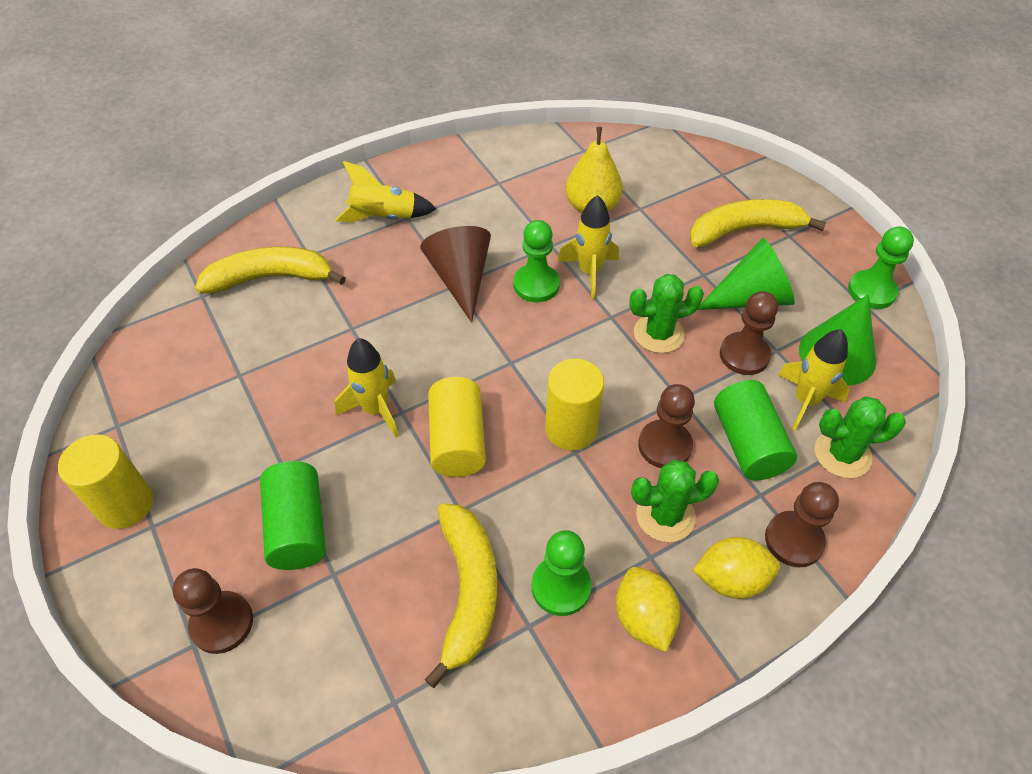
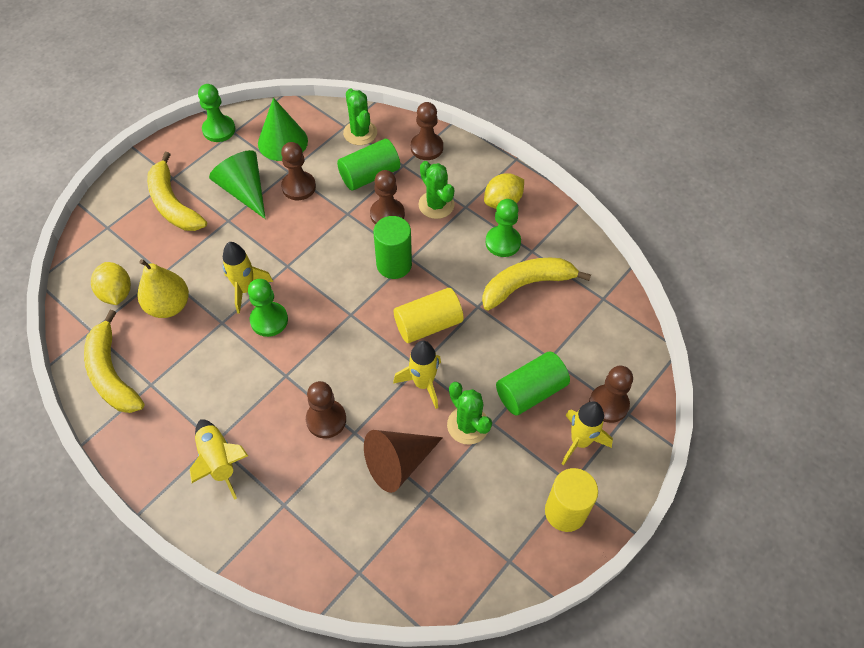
camera: 110 degrees left, 5 degrees up
(271, 278) = (320, 523): yellow banana -> yellow banana (112, 373)
(381, 307) = (326, 419): none -> brown pawn
(461, 278) = (277, 374): brown cone -> brown cone (398, 463)
(571, 429) = (394, 264): yellow cylinder -> green cylinder
(658, 334) = (295, 235): green cactus -> green cactus (468, 425)
(731, 579) = (462, 170): yellow lemon -> yellow lemon (116, 293)
(805, 401) = (326, 153): yellow rocket -> yellow rocket (580, 441)

